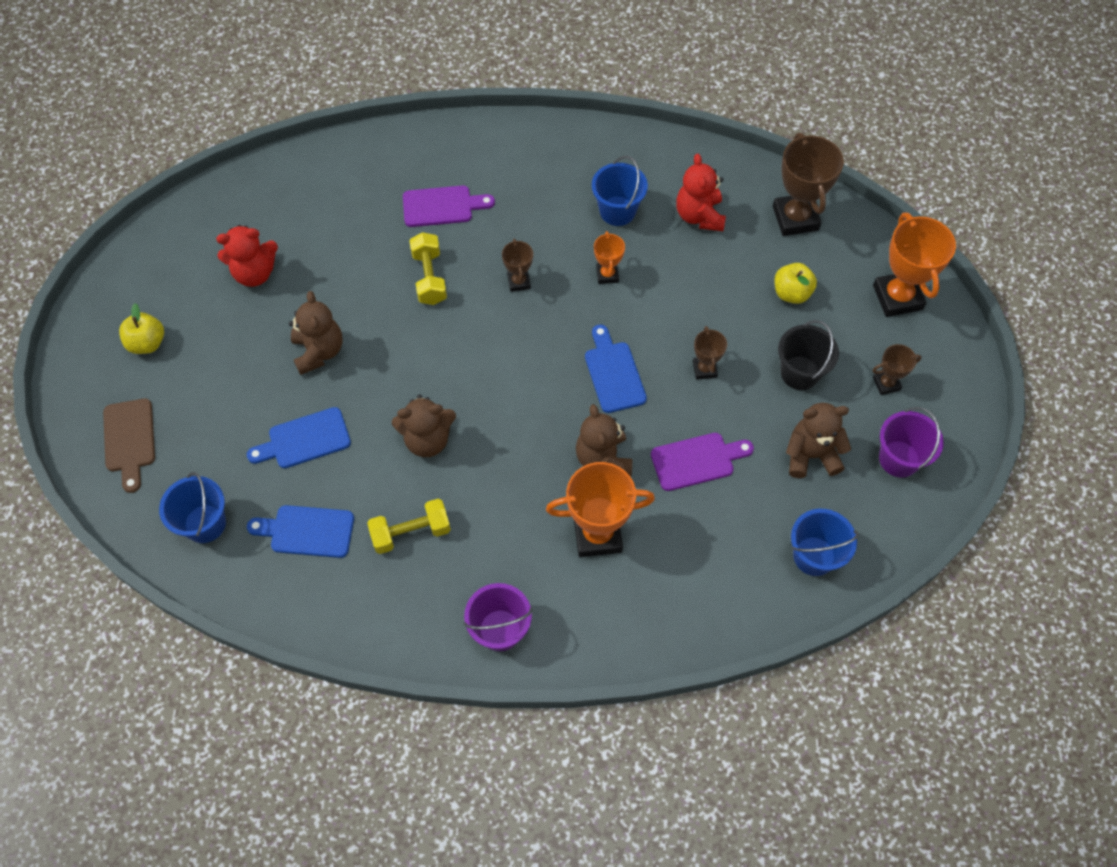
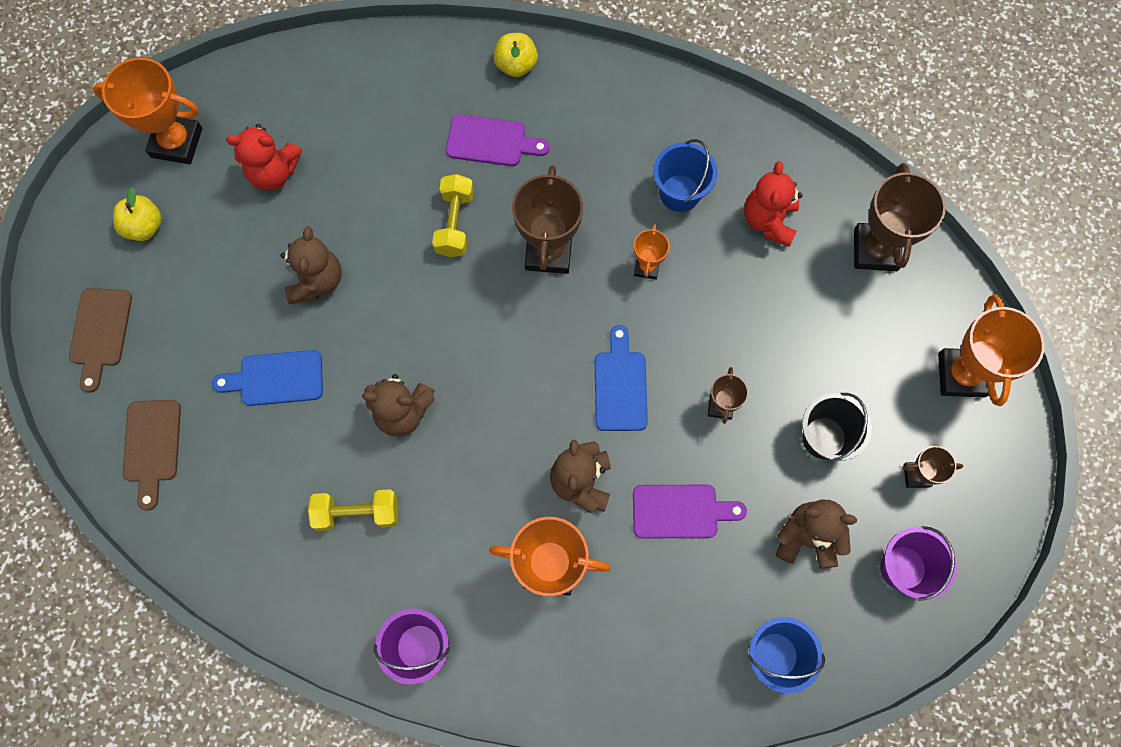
camera: 15 degrees right, 10 degrees up
(158, 268) = (176, 143): none -> orange trophy
(205, 523) = (152, 446): blue bucket -> brown cutting board
(307, 531) = (252, 483): blue cutting board -> none
(519, 282) = (549, 252): brown trophy -> brown trophy, size x1.91
(791, 293) = (843, 340): yellow apple -> yellow apple (516, 65)

